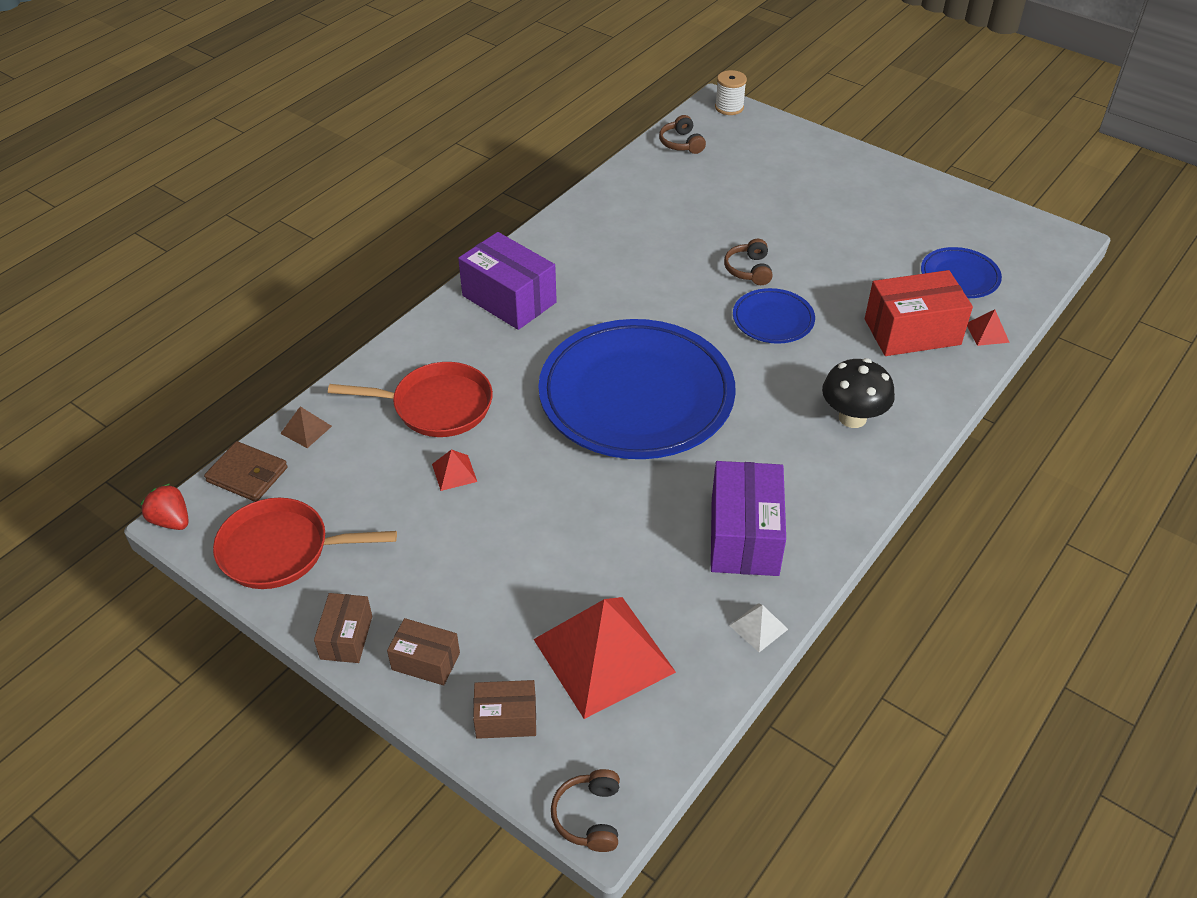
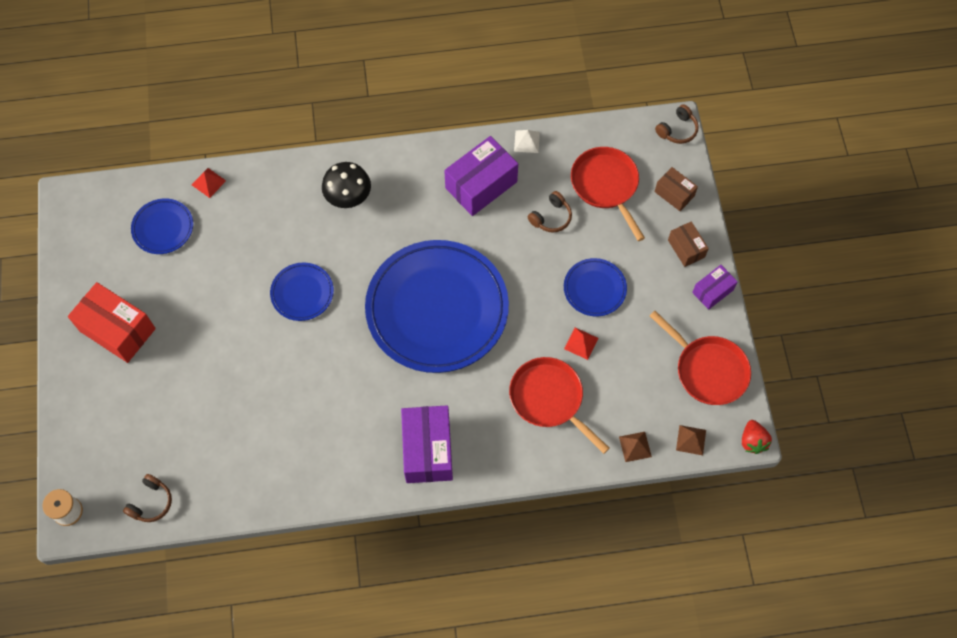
camera: 135 degrees left, 20 degrees up
(247, 474) = (691, 440): brown wallet -> brown pyramid
(346, 637) = (712, 291): brown box -> purple box
(494, 532) = (594, 289): none -> blue plate
(603, 655) = (606, 185): red pyramid -> red pan
(749, 270) = (265, 342): brown headphones -> brown headphones (551, 217)
(912, 332) = (244, 218): red box -> red box (117, 330)

